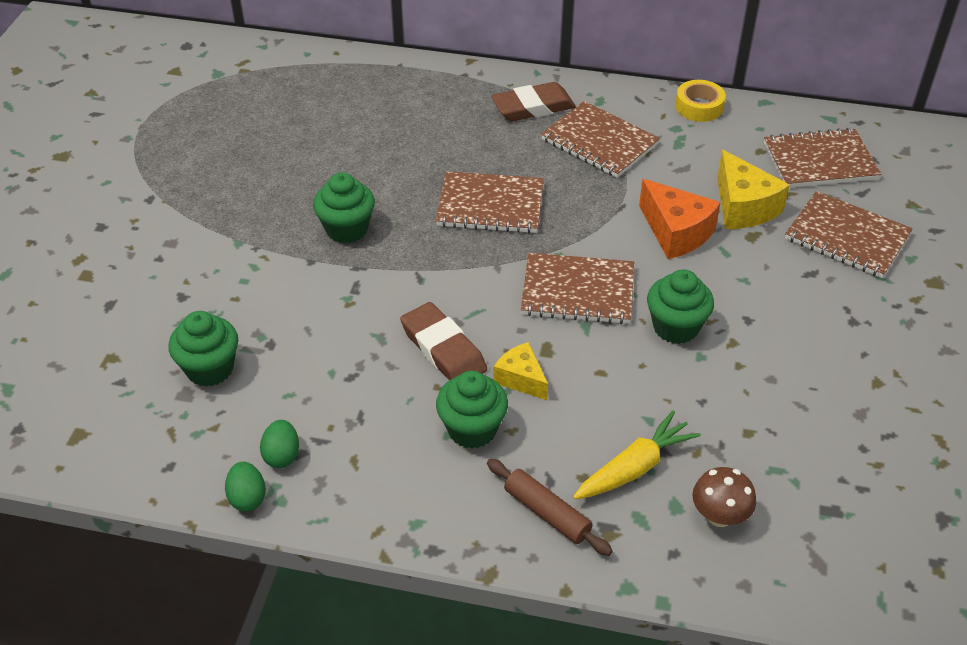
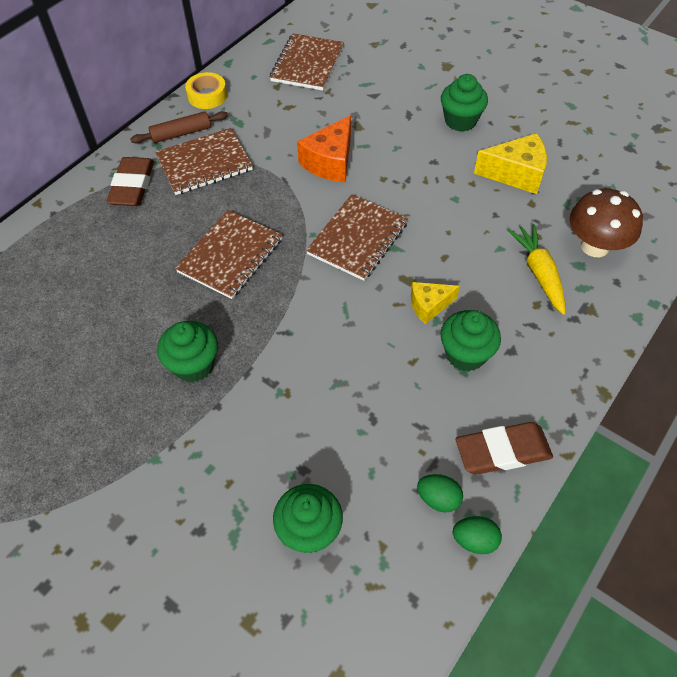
camera: 65 degrees left, 10 degrees up
(443, 349) = (374, 344): brown eraser -> brown eraser (502, 451)
(547, 513) = (561, 337): brown rolling pin -> brown rolling pin (181, 133)
(675, 327) = (422, 200): green cupcake -> green cupcake (460, 121)
(676, 232) = (330, 162): orange cheese -> orange cheese turned 135 degrees clockwise
(719, 516) = (594, 246): brown mushroom -> brown mushroom, size x1.56
(743, 207) = (327, 118): yellow cheese -> yellow cheese (516, 174)
(847, 237) = (386, 84): brown notebook -> none

